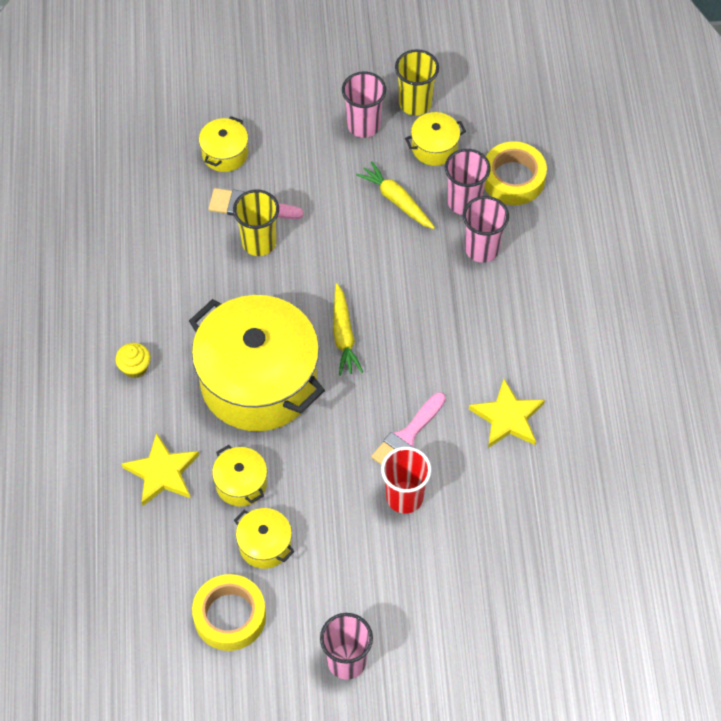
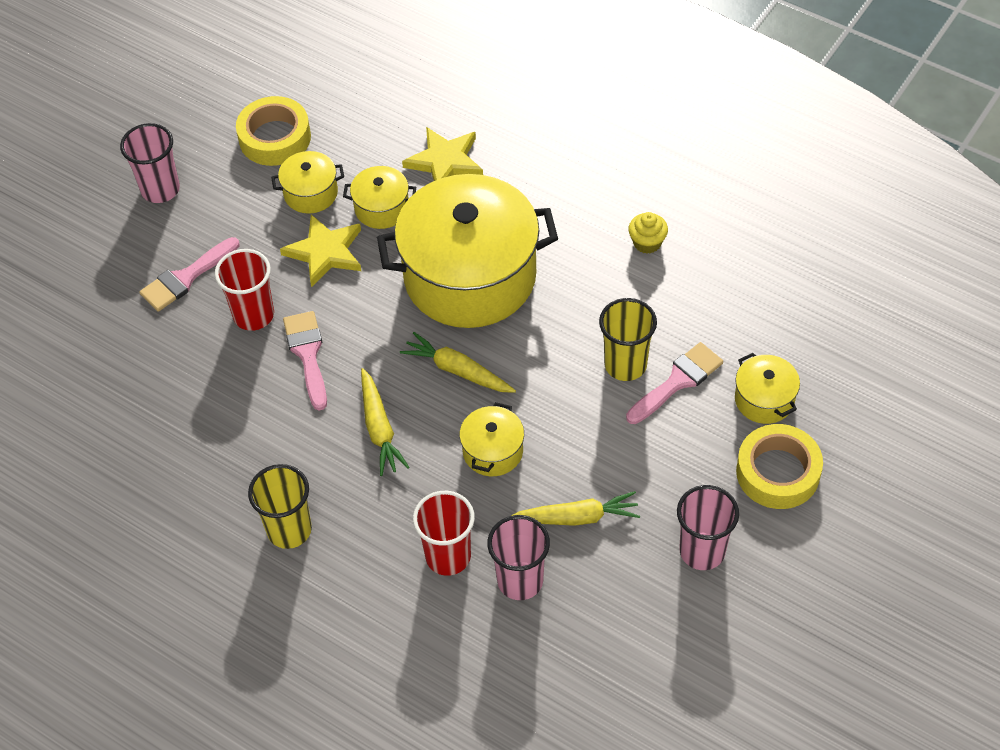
camera: 130 degrees right, 5 degrees down
(135, 367) = (568, 196): yellow cupcake -> yellow cupcake (647, 243)
(411, 571) = (186, 278): none -> pink brush
(415, 103) = (693, 624): yellow cup -> yellow cup (289, 530)
(427, 350) = (379, 428): none -> yellow carrot
(434, 147) = (616, 601): yellow pot -> yellow pot (493, 451)
(482, 249) = (448, 556): pink cup -> red cup
(507, 417) = (248, 447): yellow star -> yellow star (325, 252)
(513, 178) = (509, 652): yellow tape -> yellow tape (777, 472)

